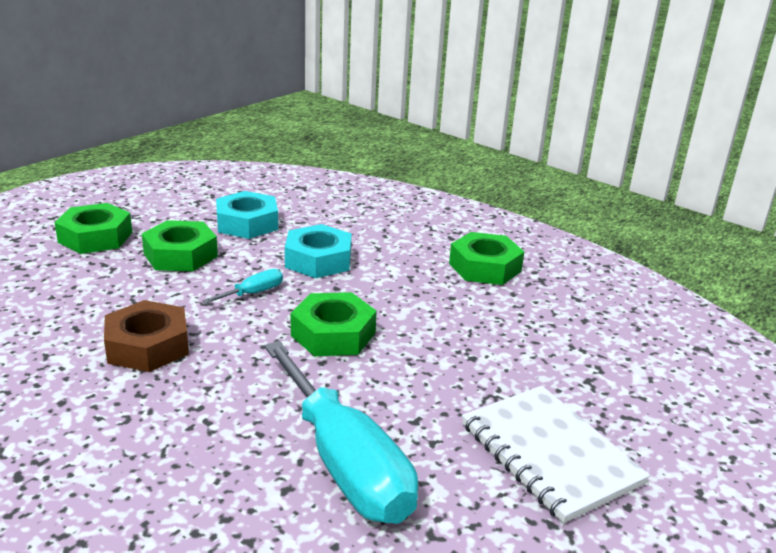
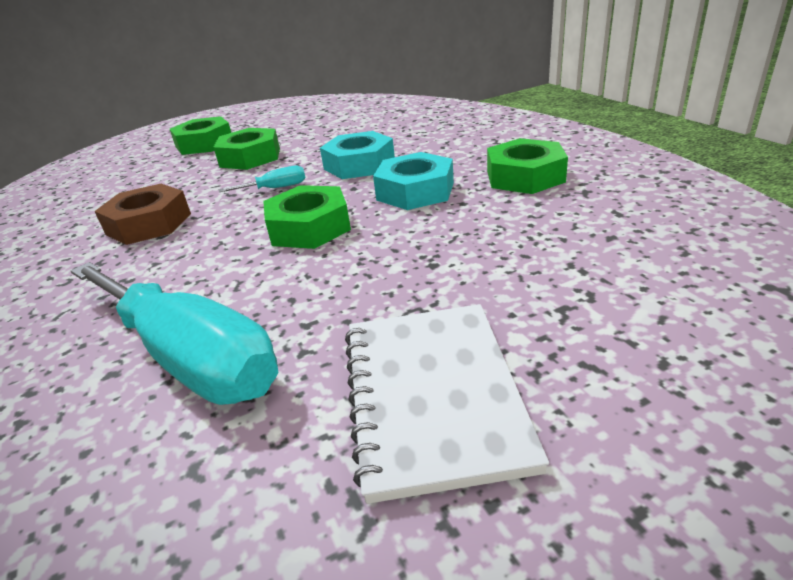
camera: 30 degrees right, 5 degrees up
(247, 223) = (327, 136): turquoise nut -> turquoise nut (415, 191)
(344, 463) = (190, 357): turquoise screwdriver -> turquoise screwdriver turned 45 degrees counterclockwise

